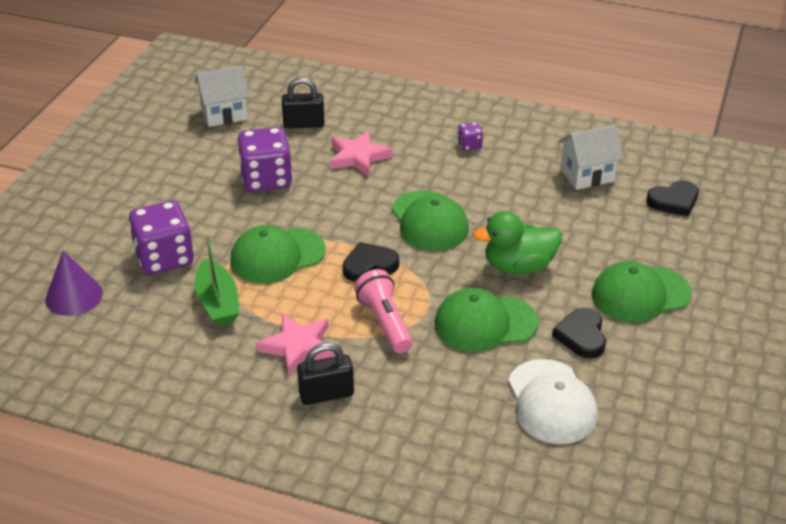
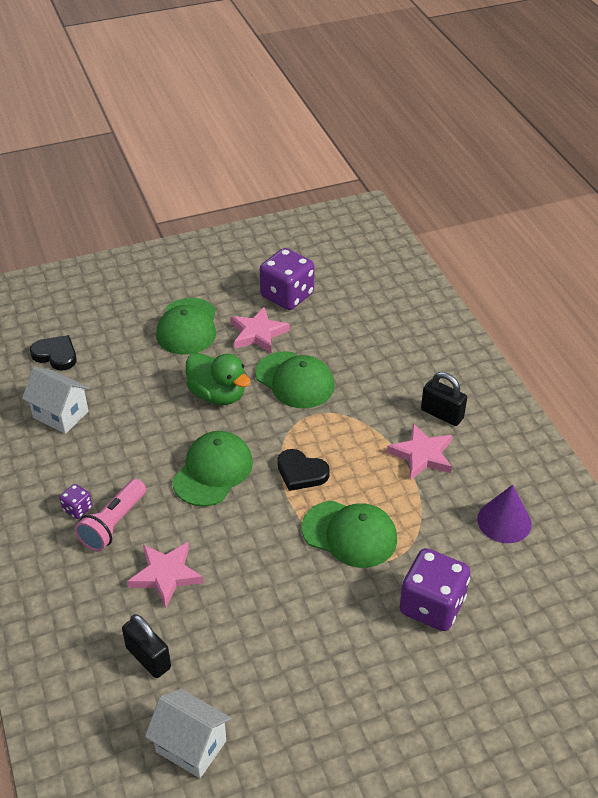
camera: 130 degrees left, 5 degrees up
(74, 296) = (535, 628): purple cone -> purple cone (504, 521)
(218, 302) = (435, 530): green boat -> none
(266, 179) = (263, 618): purple dice -> purple dice (287, 295)
(385, 322) = (349, 427): pink flashlight -> pink flashlight (113, 524)
(551, 402) = (330, 319): white cap -> none
(581, 336) = (258, 333): black heart -> pink star
(640, 294) = (187, 327): green cap -> green cap turned 60 degrees clockwise

